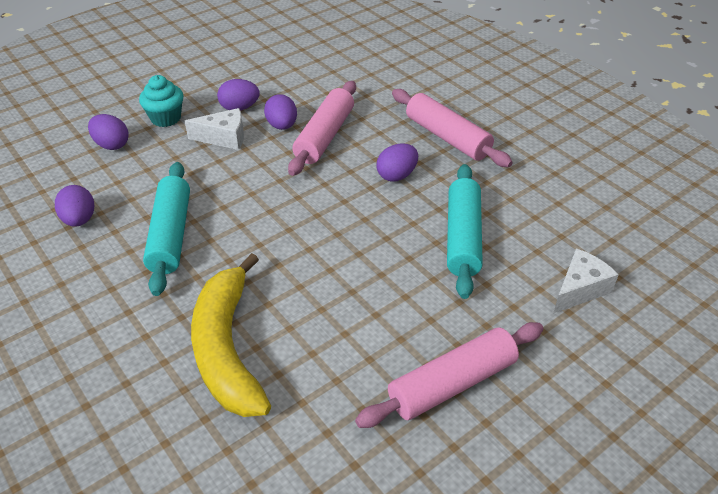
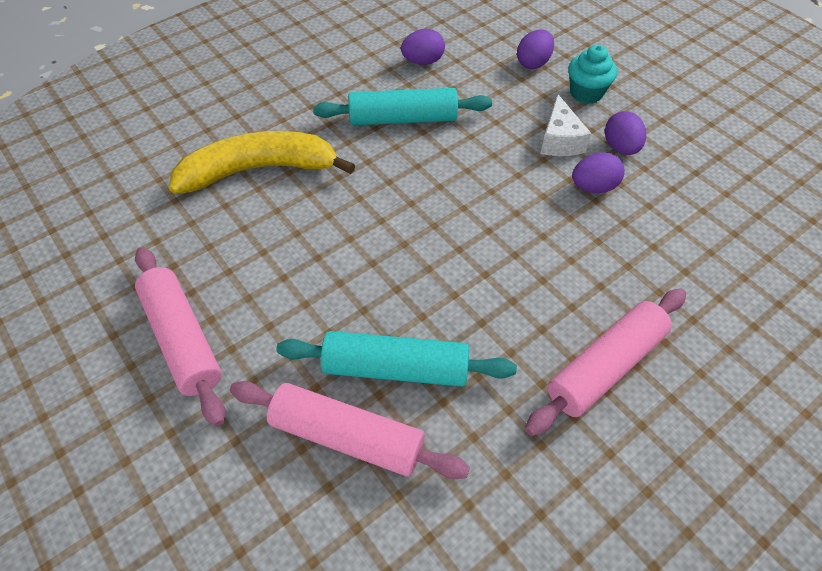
camera: 90 degrees right, 10 degrees up
(325, 136) = (580, 228): pink rolling pin -> pink rolling pin (347, 437)
(396, 175) = (511, 302): purple egg -> none
(579, 289) = (294, 499): white cheese -> none

